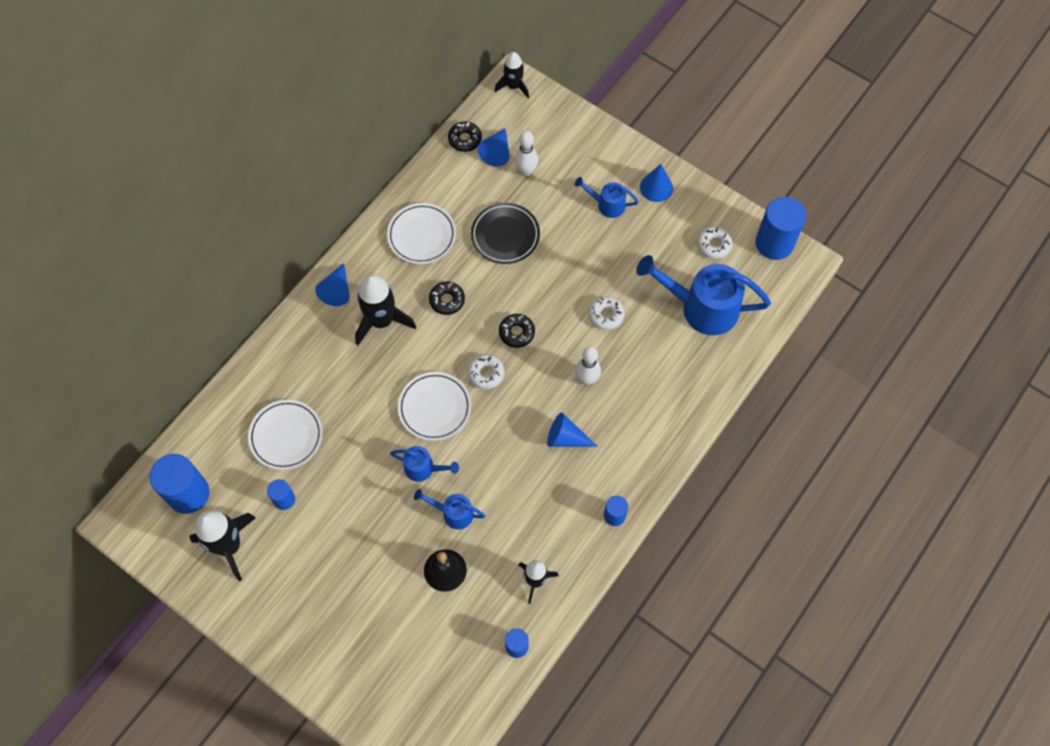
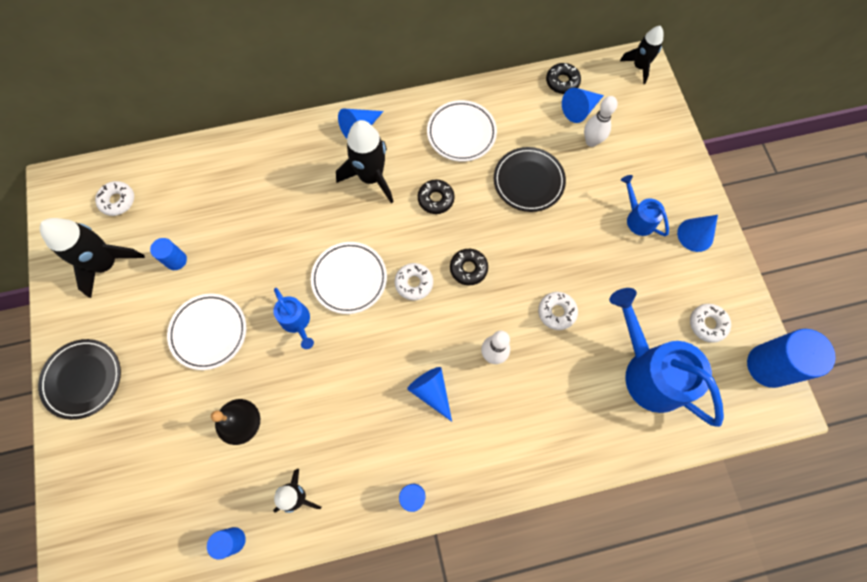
camera: 40 degrees right, 5 degrees up
(188, 494) = (118, 201): blue cylinder -> white donut
(286, 436) = (222, 212): white plate -> white plate (209, 332)
(296, 639) = (83, 379): none -> black plate
(453, 513) = (286, 378): blue watering can -> none

